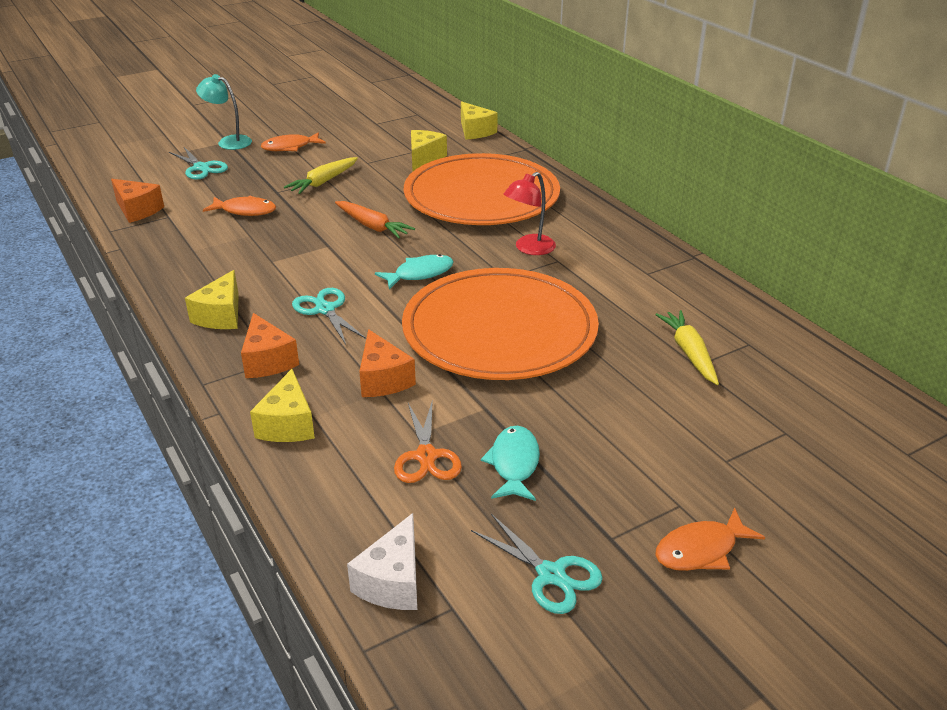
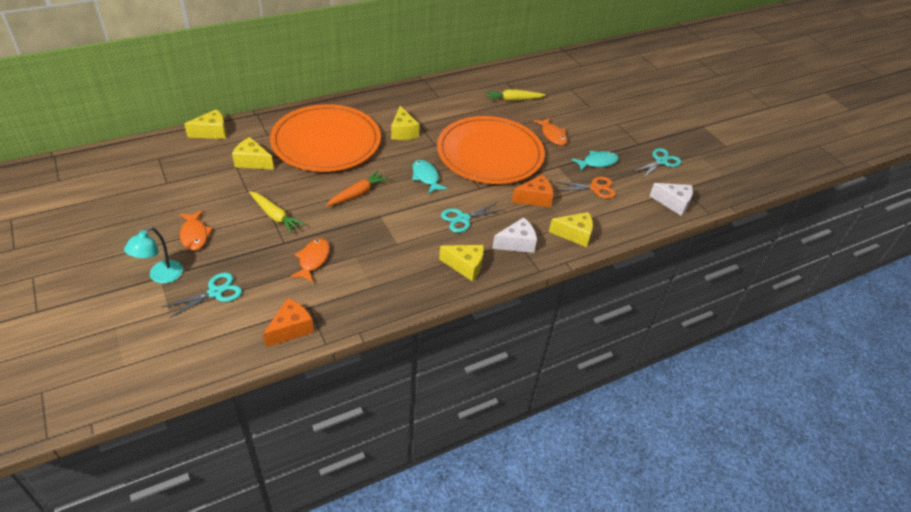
camera: 90 degrees left, 10 degrees up
(267, 361) = (517, 243): orange cheese -> white cheese
(514, 464) = (597, 162): turquoise fish -> turquoise fish turned 150 degrees clockwise
(529, 249) = (403, 132): red lamp -> yellow cheese
(701, 550) = (641, 124): orange fish -> orange fish (552, 135)

